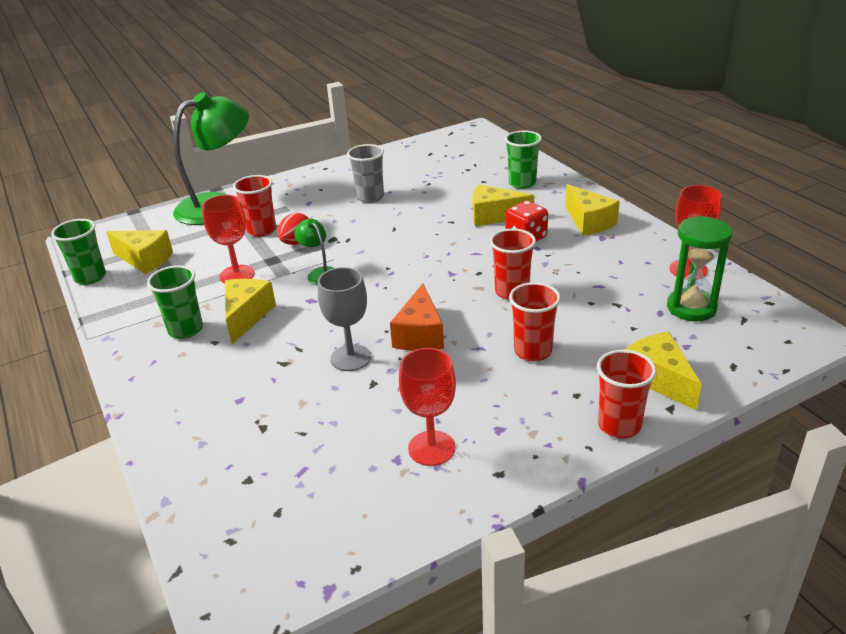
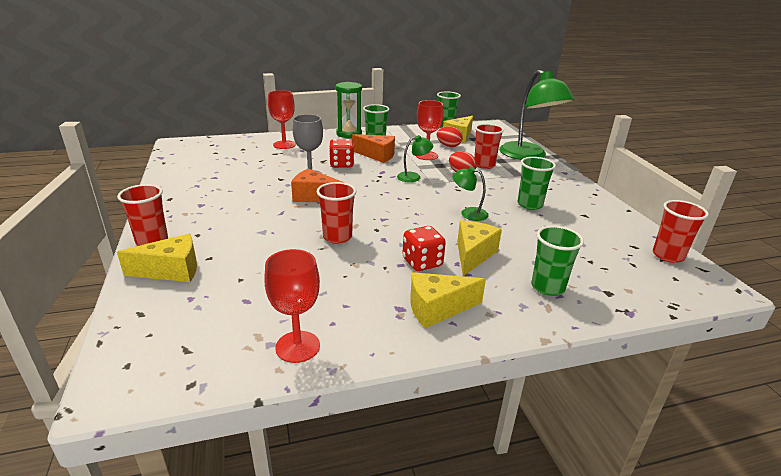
camera: 100 degrees right, 5 degrees down
(190, 263) = (448, 146): none -> red egg
(246, 316) = (377, 155): yellow cheese -> orange cheese
(295, 340) = (341, 164): none -> red dice
(370, 197) = (529, 205): grey cup -> green cup
(408, 227) = (468, 213): none -> green lamp
(431, 448) = (210, 185): red goblet -> red goblet (284, 145)
(533, 351) = (257, 229): red cup -> red cup (668, 256)
(691, 308) = (235, 322): green hourglass -> green hourglass (349, 134)

